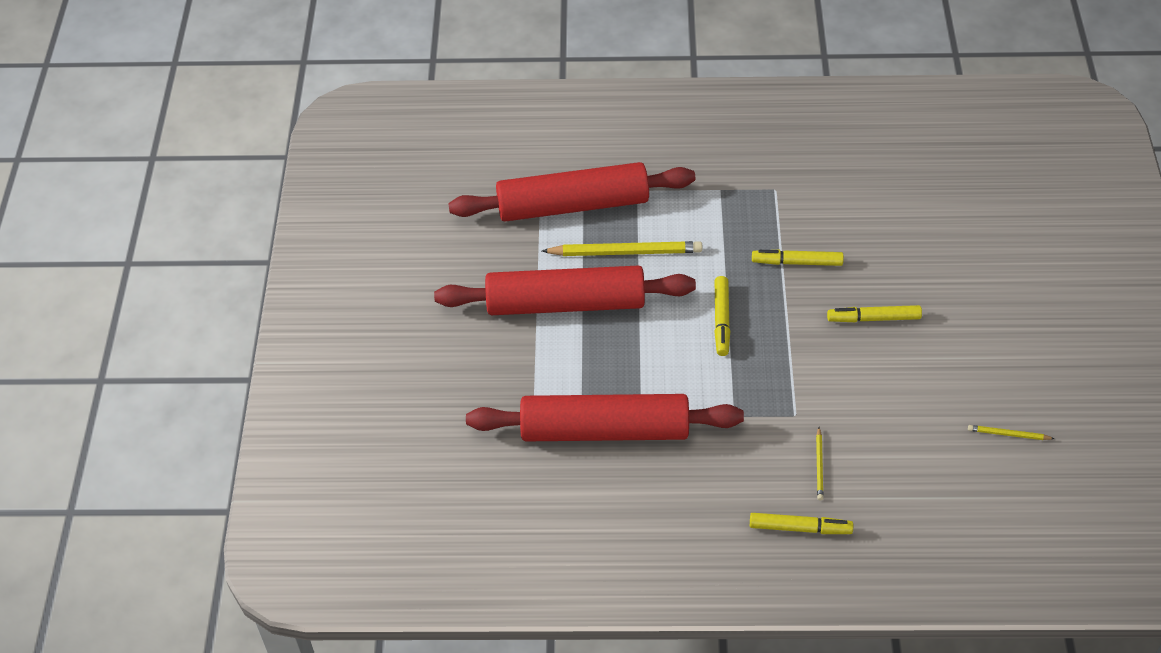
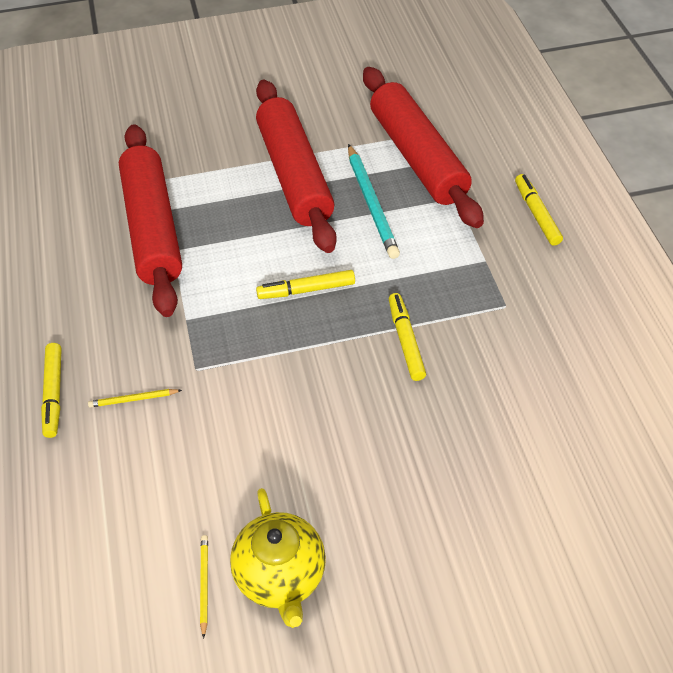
camera: 75 degrees right, 0 degrees up
(625, 252) = (372, 203): yellow pencil -> turquoise pencil
(873, 318) = (346, 422): yellow marker -> yellow marker (536, 214)
(1008, 384) = (281, 577): none -> yellow teapot

